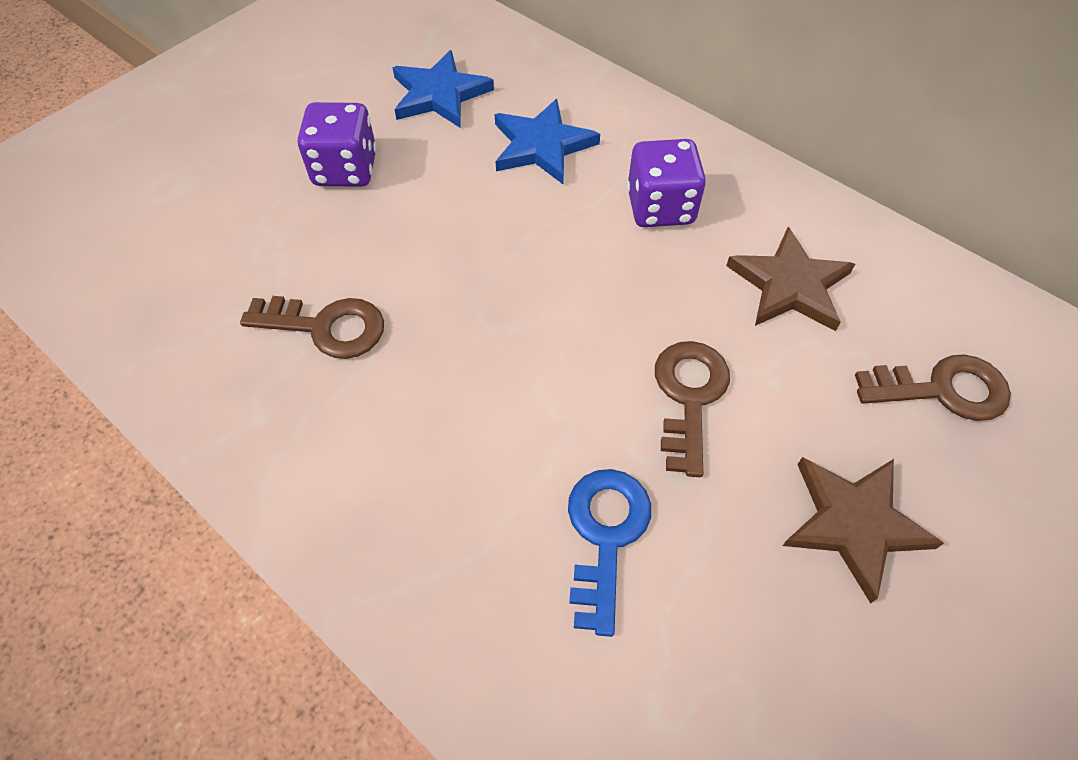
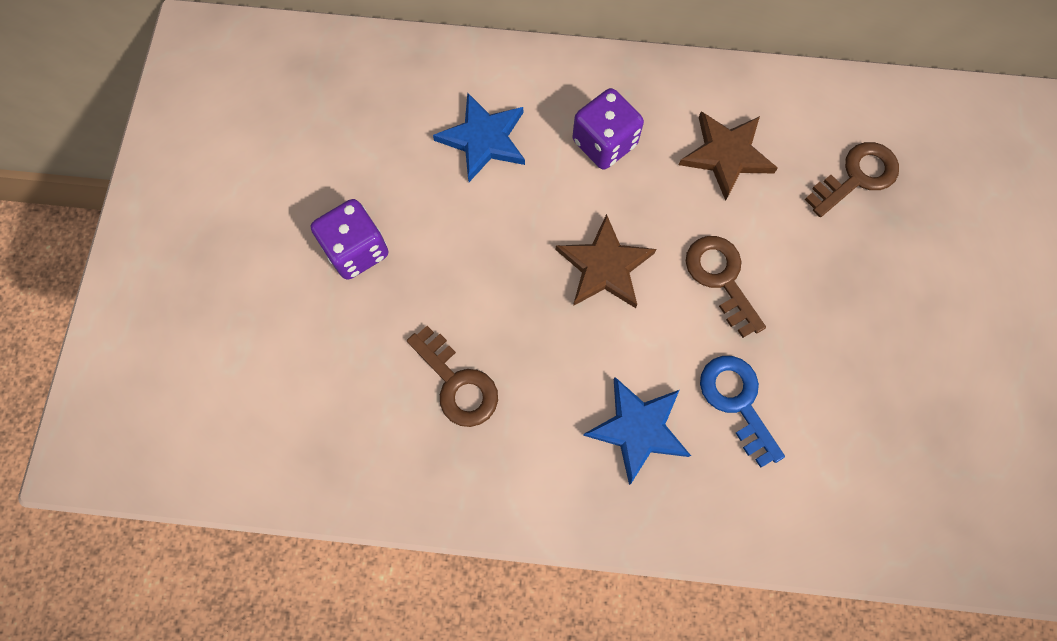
camera: 35 degrees left, 15 degrees up
(326, 327) = (457, 383): brown key -> brown key turned 75 degrees clockwise
(439, 94) = (369, 137): blue star -> blue star (638, 429)
(854, 524) = (861, 300): brown star -> brown star (604, 266)

